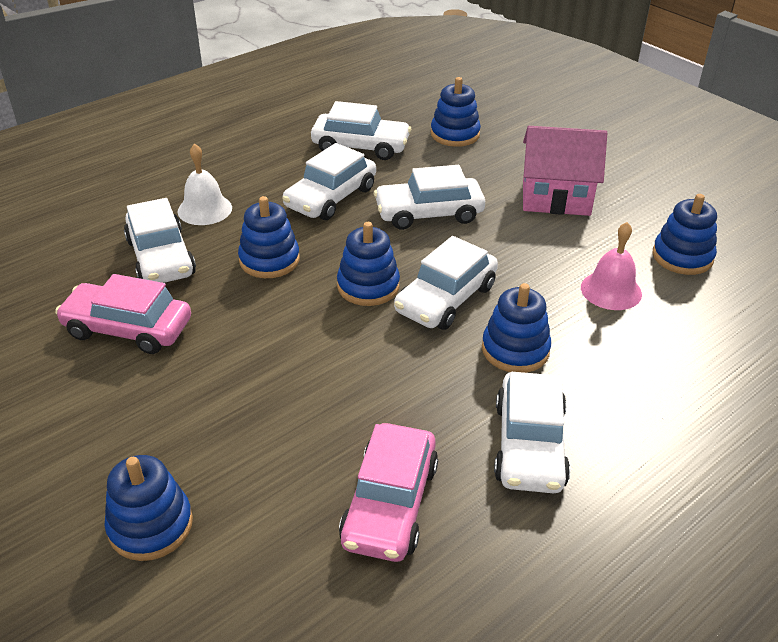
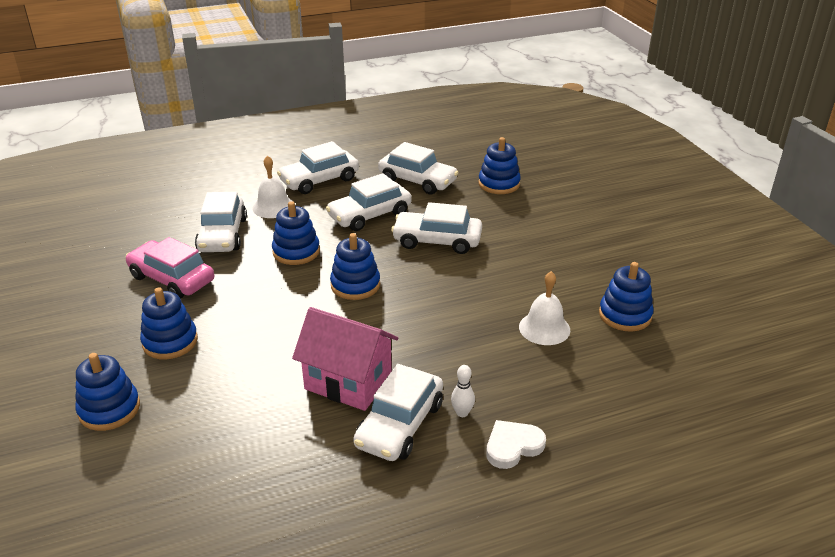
camera: 20 degrees right, 5 degrees down
(390, 504) = (272, 438): pink car -> none
(446, 299) = (407, 306): white car -> white car (319, 180)
(515, 350) = (436, 355): blue stacking toy -> blue stacking toy (170, 342)
(556, 198) = (548, 248): pink house -> pink house (348, 382)
(589, 412) = (462, 413): none -> white bowling pin
(611, 290) = (544, 328): pink bell -> white bell
(668, 436) = (513, 446): none -> white heart

